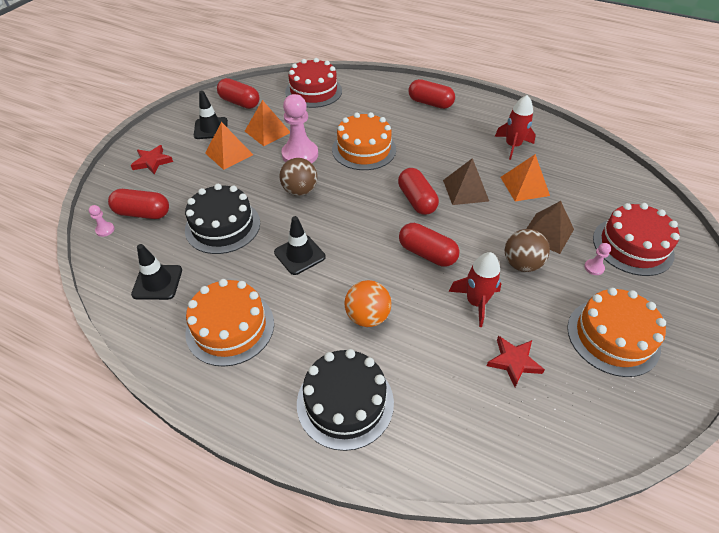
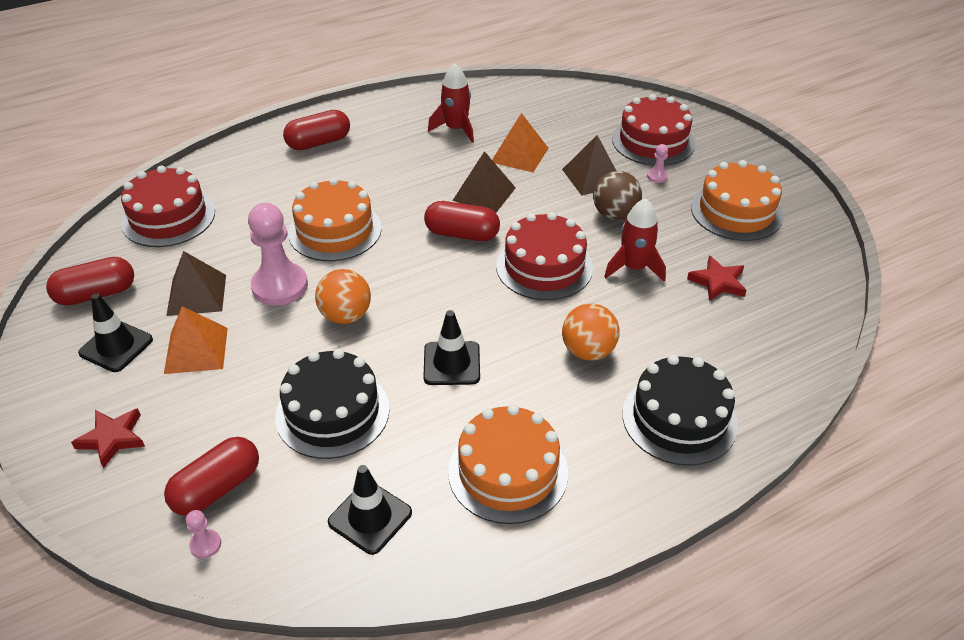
camera: 55 degrees left, 5 degrees down
(267, 132) = (197, 295): orange pyramid -> brown pyramid
(300, 191) = (346, 316): brown ball -> orange ball
(427, 254) = (544, 266): red capsule -> red cake

